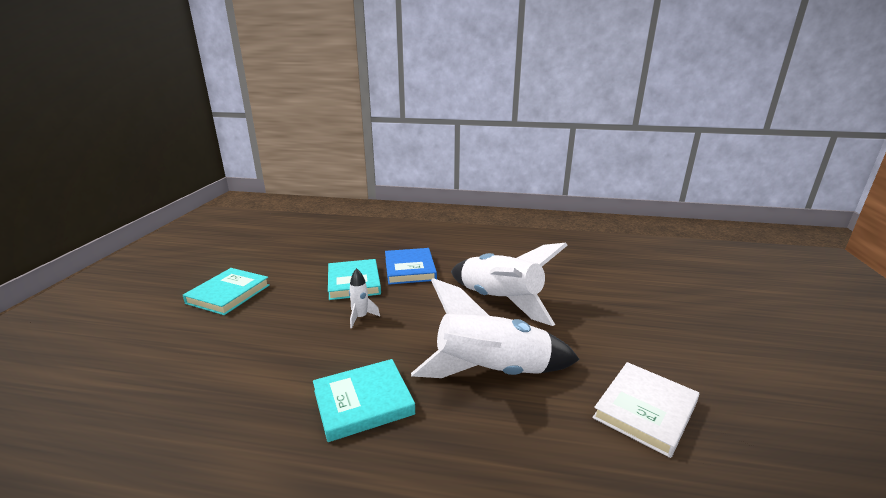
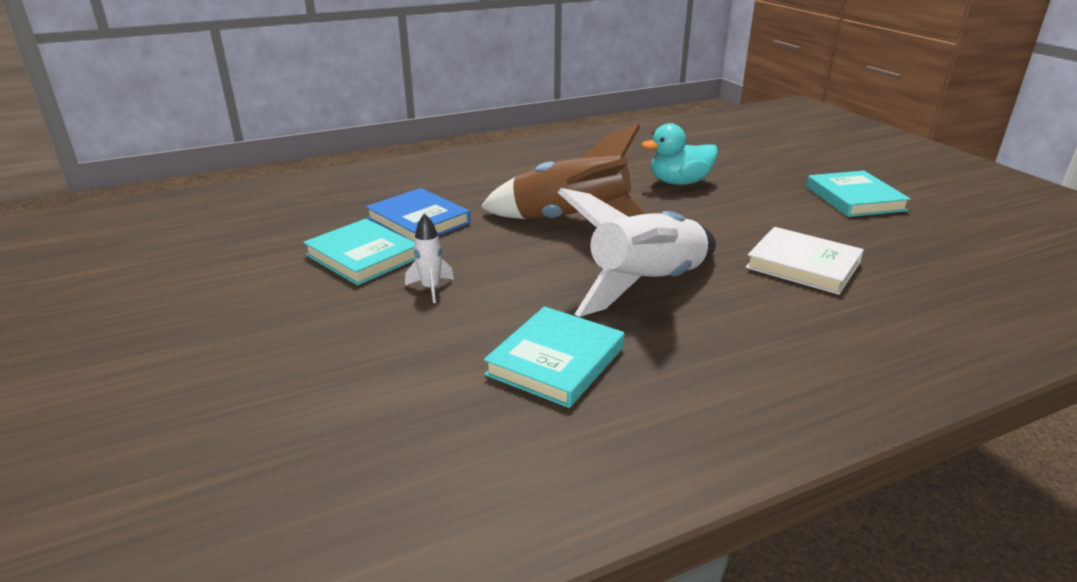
camera: 35 degrees left, 5 degrees up
(228, 294) = (179, 329): turquoise book -> turquoise book (854, 198)
(500, 301) = (570, 221): white rocket -> brown rocket
(620, 296) = (679, 182): none -> turquoise duck
(645, 410) = (803, 265): white book -> white book turned 60 degrees counterclockwise

